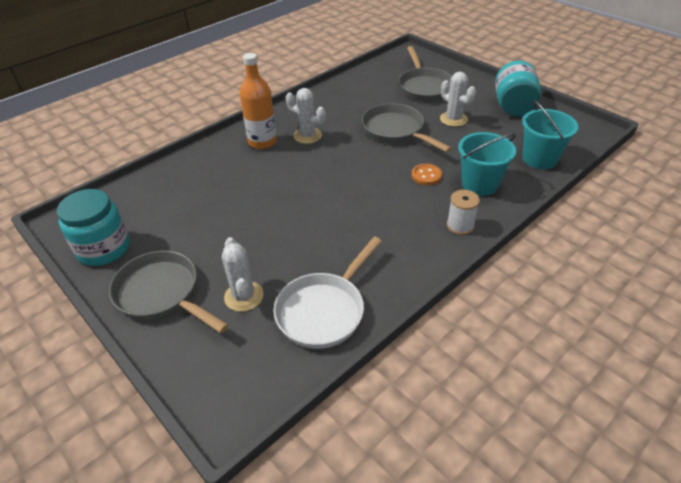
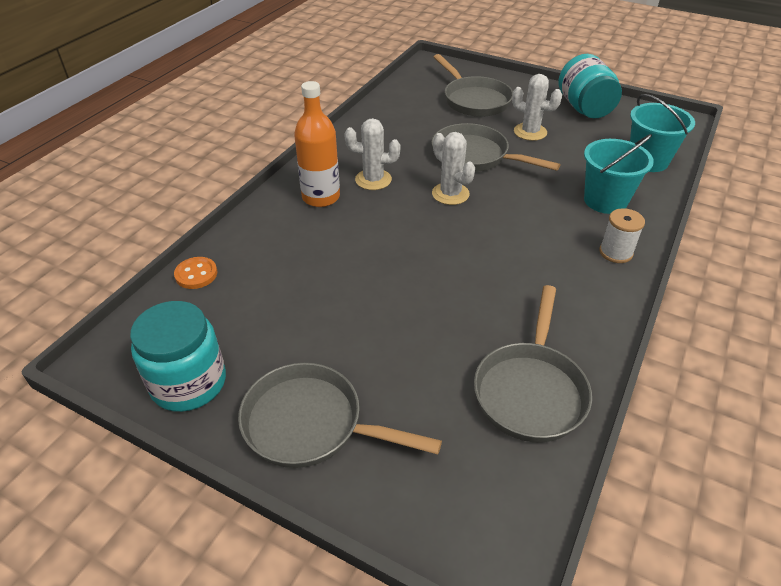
camera: 20 degrees left, 0 degrees up
(244, 296) = (421, 399): white cactus -> white cactus (450, 194)
(324, 310) = (530, 390): white pan -> grey pan
(426, 175) = (542, 202): orange button -> orange button (196, 274)

